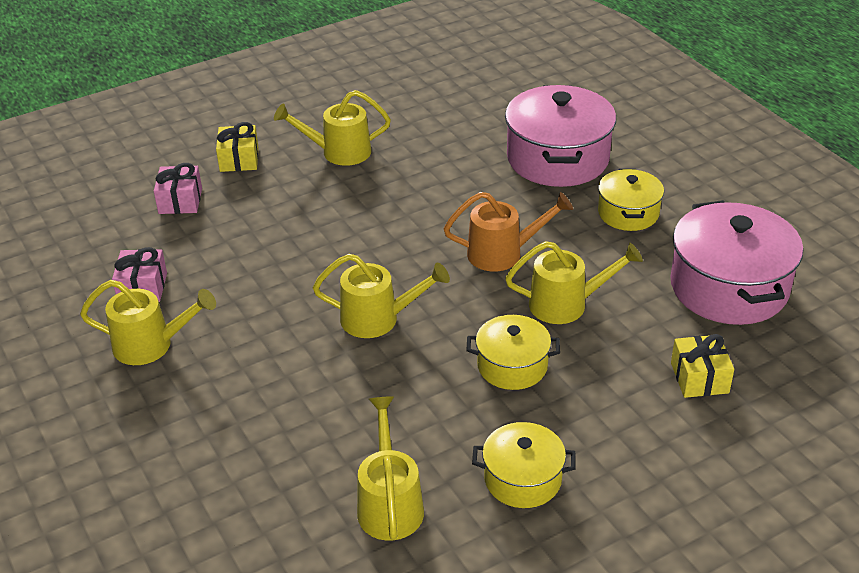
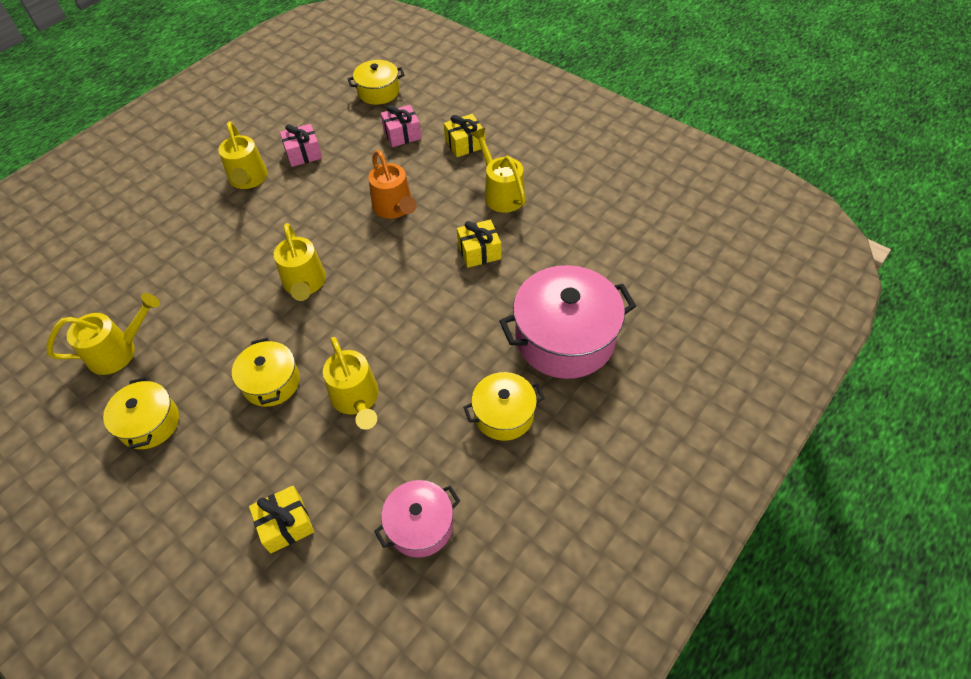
camera: 70 degrees right, 15 degrees up
(80, 205) = (378, 92): none -> yellow pot
(414, 184) = (479, 251): none -> yellow gift
(503, 253) = (410, 337): orange watering can -> orange watering can (395, 208)
(729, 287) = (420, 525): pink pot -> pink pot, size x0.56

